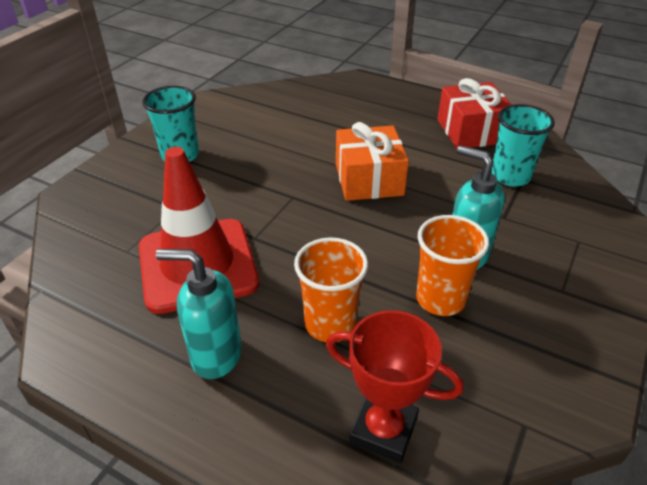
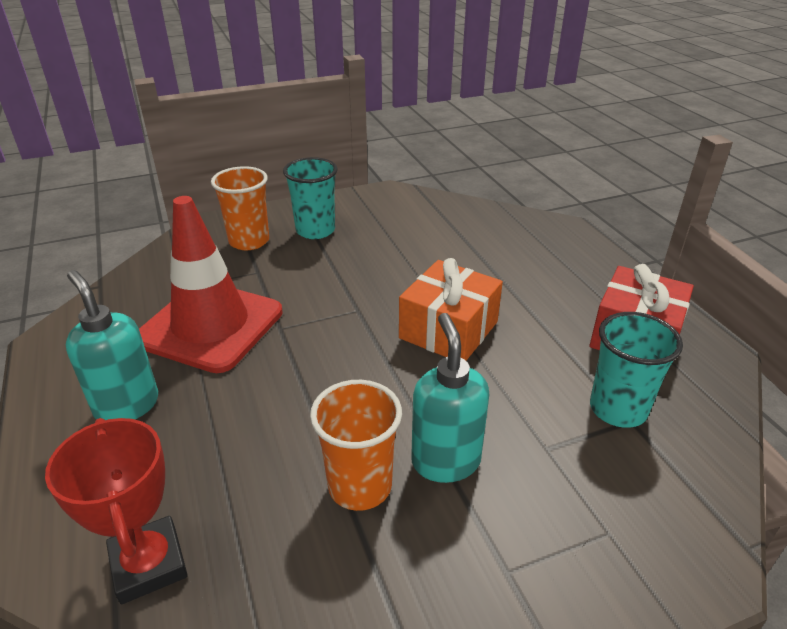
camera: 40 degrees right, 5 degrees down
(330, 324) = (236, 439): orange cup -> orange cup (249, 241)

